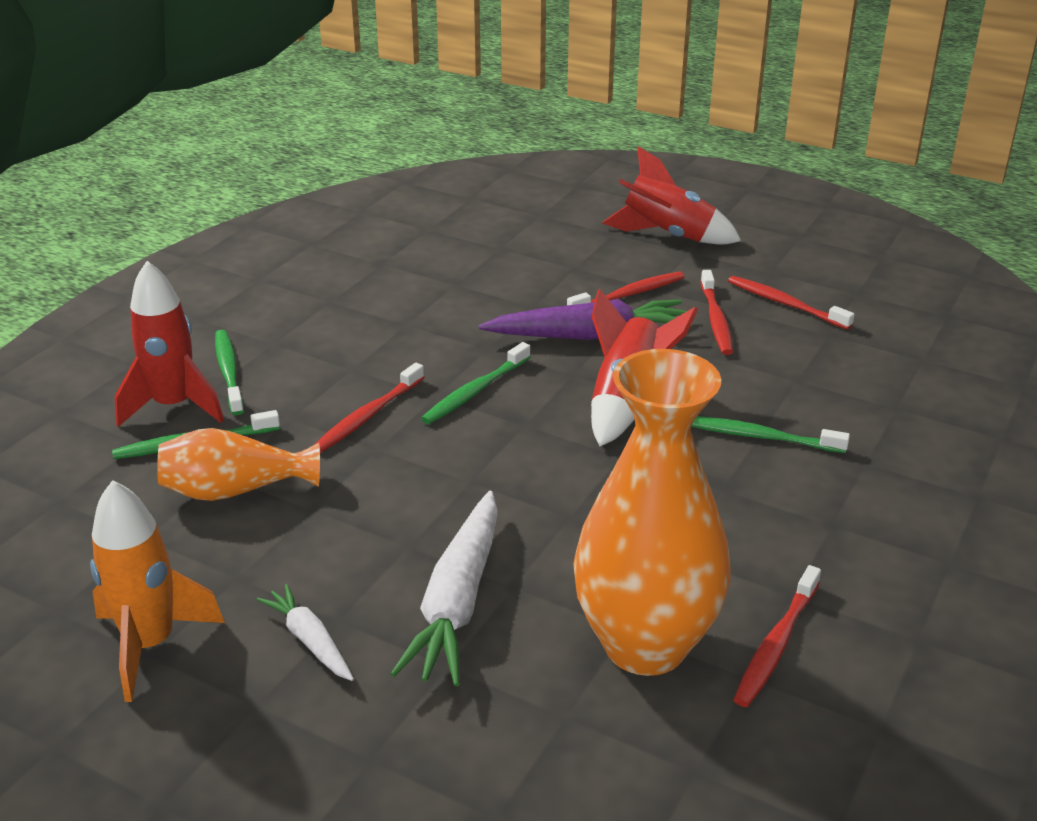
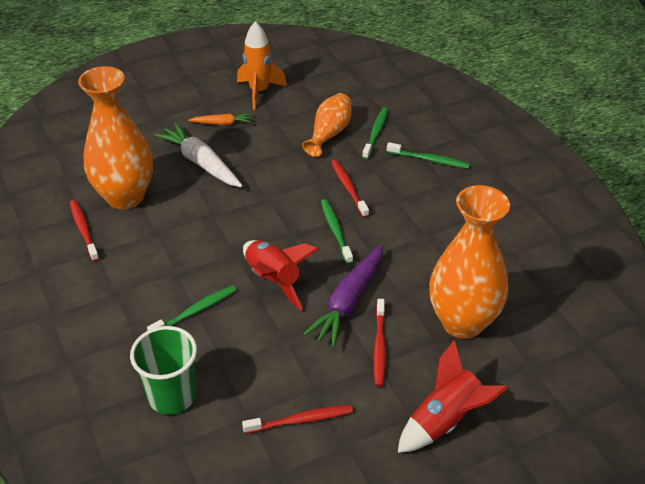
camera: 125 degrees right, 10 degrees up
(174, 406) = (412, 136): red rocket -> none
(310, 640) = (222, 123): white carrot -> orange carrot
(528, 261) = (462, 322): none -> orange vase
(716, 320) = (314, 370): red toothbrush -> none
(887, 392) = (172, 395): none -> green cup

